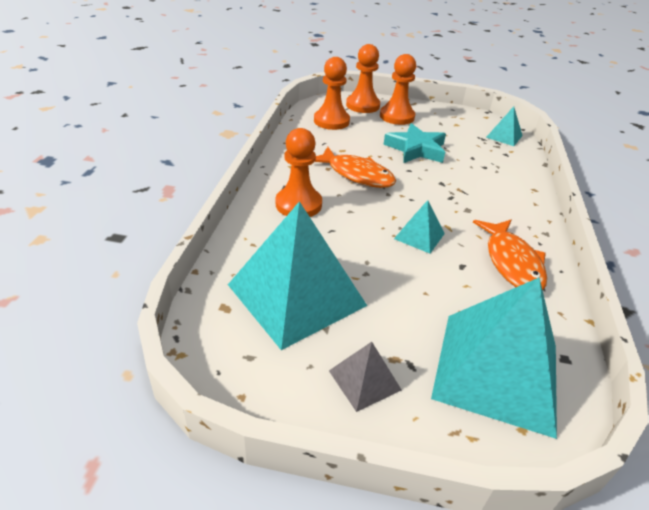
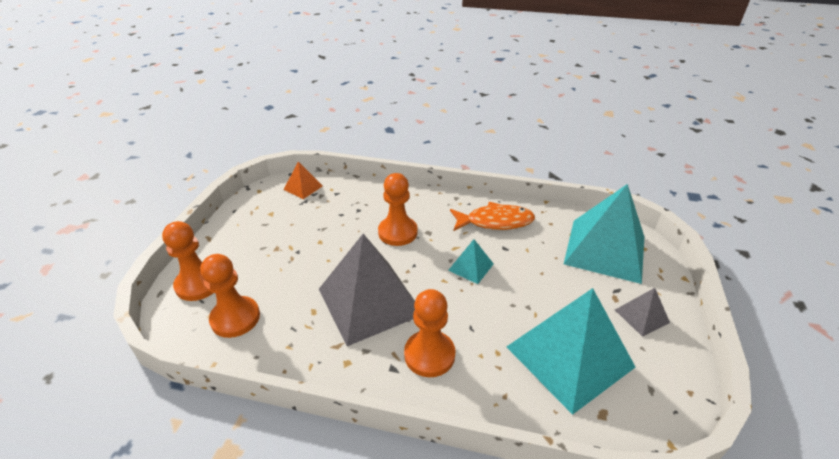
camera: 85 degrees left, 0 degrees up
(357, 175) = (369, 301): orange fish -> grey pyramid
(397, 116) = (240, 256): orange pawn -> orange pawn (397, 232)
(416, 149) = (320, 250): turquoise star -> none
(504, 136) = (303, 187): turquoise pyramid -> orange pyramid

